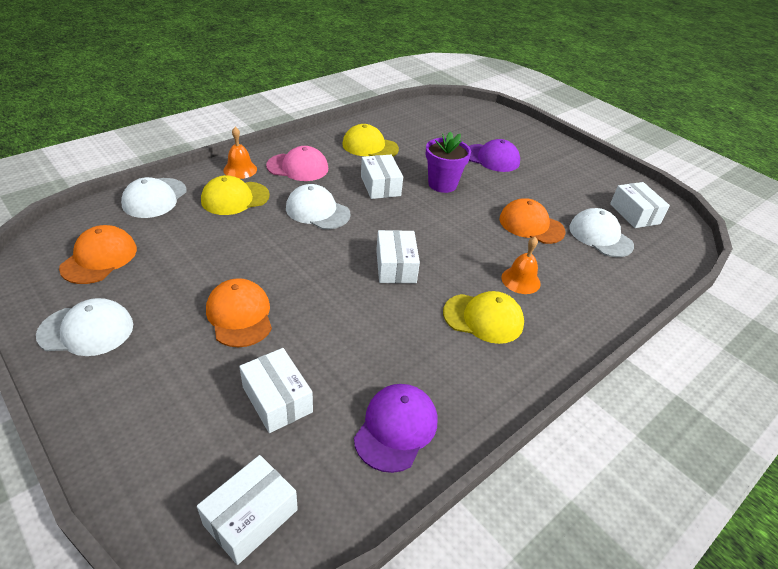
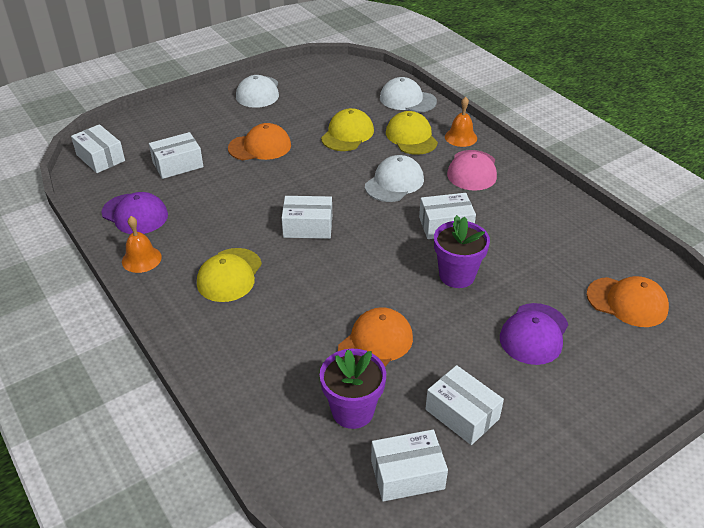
camera: 100 degrees right, 0 degrees up
(99, 258) = (330, 87): orange cap -> orange cap (627, 302)
(370, 146) = (532, 222): yellow cap -> yellow cap (347, 134)
(520, 280) = (277, 312): orange bell -> orange bell (141, 259)
(575, 190) = (462, 414): none -> white box
(600, 236) = (352, 411): white cap -> purple flower pot

